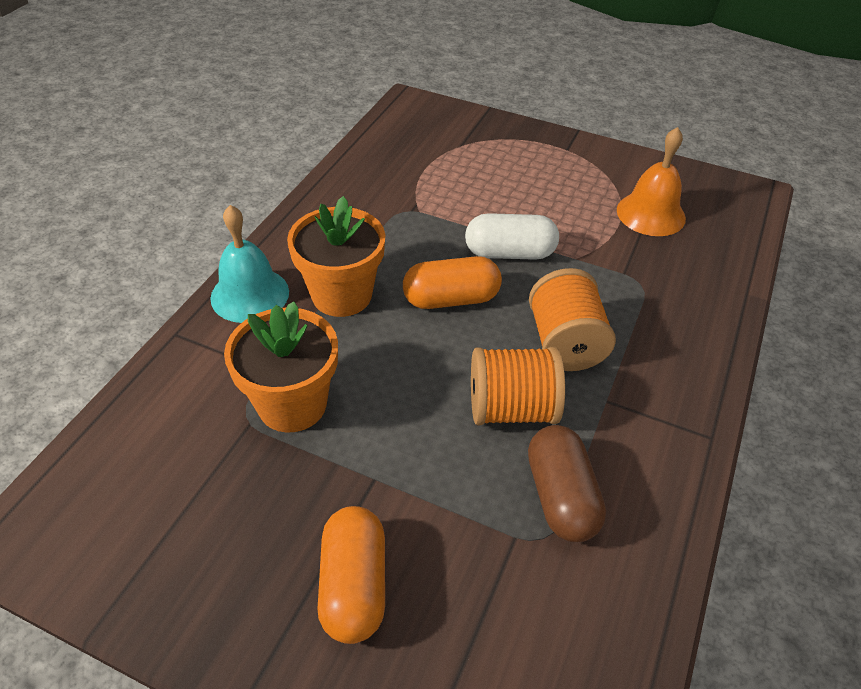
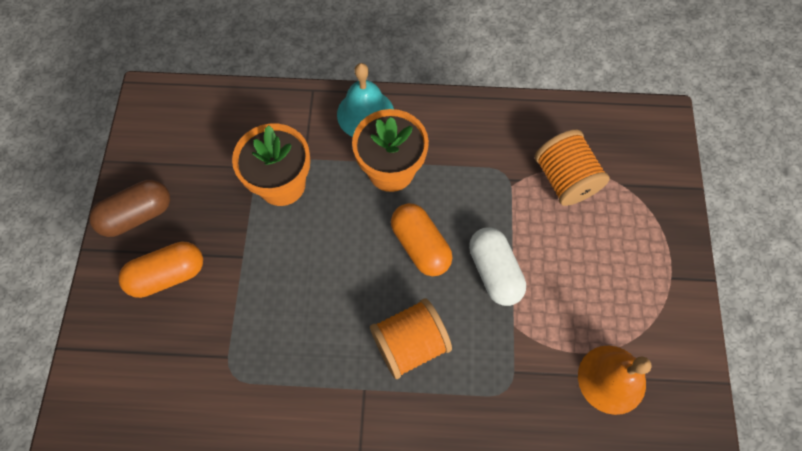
camera: 70 degrees right, 20 degrees up
(512, 408) = (330, 323): orange spool -> orange spool (565, 179)
(561, 496) = (267, 378): brown capsule -> brown capsule (137, 215)

